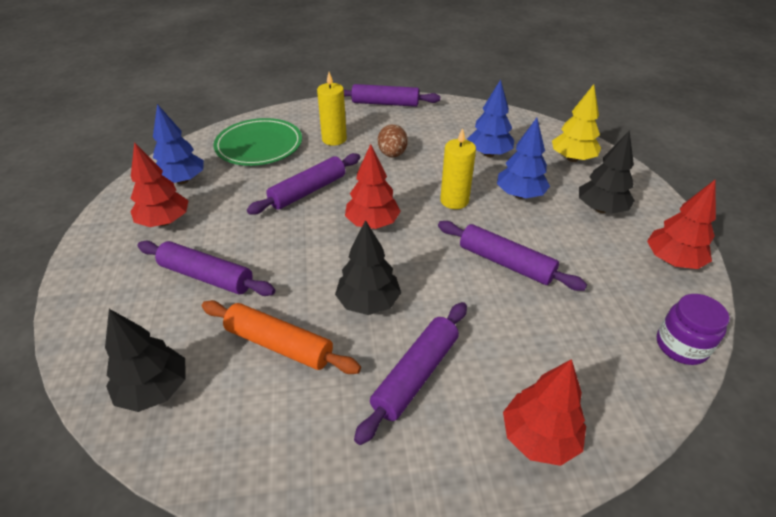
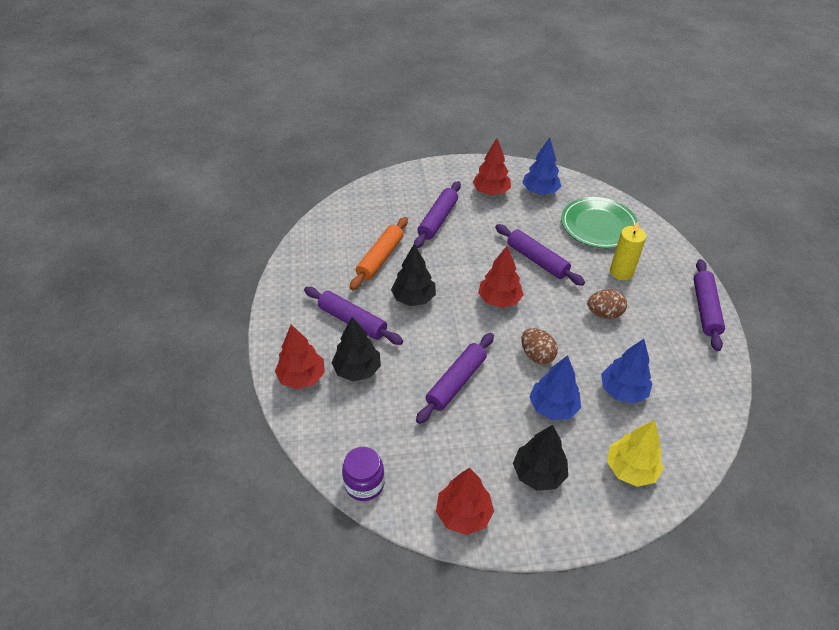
camera: 90 degrees right, 5 degrees up
(154, 390) = (353, 214): black tree -> black tree (357, 370)
(454, 201) = (536, 355): yellow candle -> brown egg

